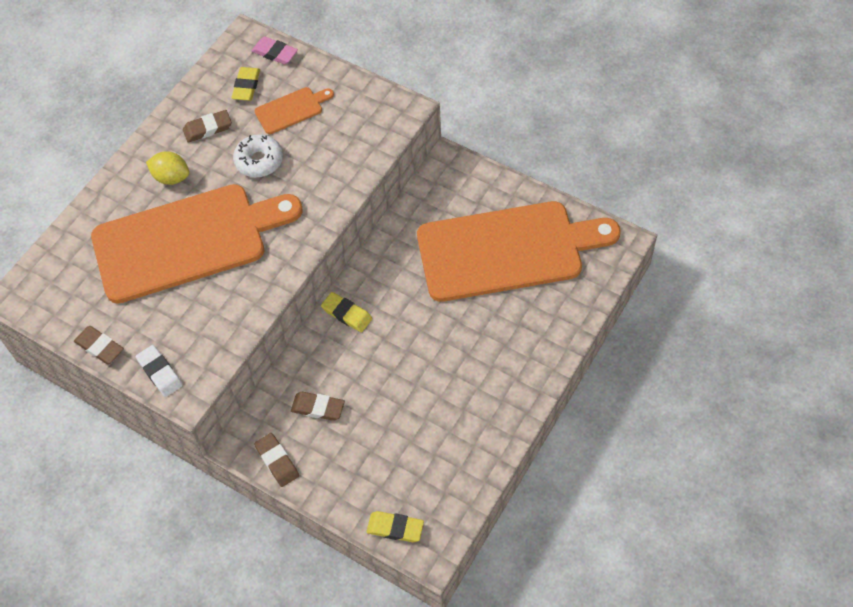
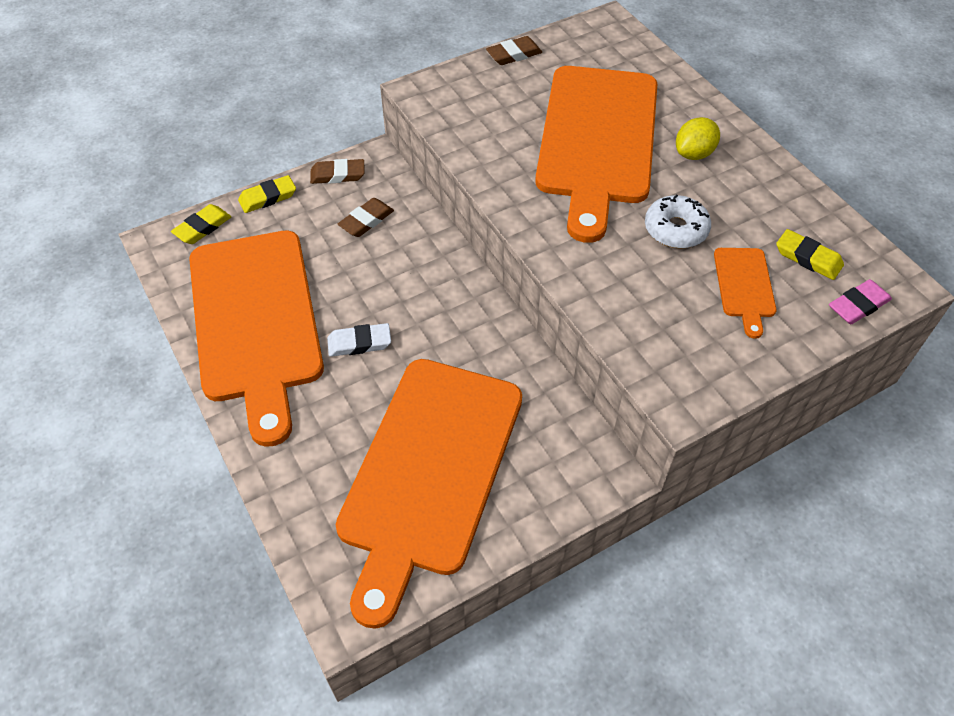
camera: 115 degrees right, 5 degrees down
(160, 372) = (455, 81): white eraser -> white eraser (359, 343)
(208, 128) = (753, 203): brown eraser -> none
(347, 314) = (454, 282): yellow eraser -> yellow eraser (268, 197)
(461, 422) = (256, 321): none -> orange cutting board

